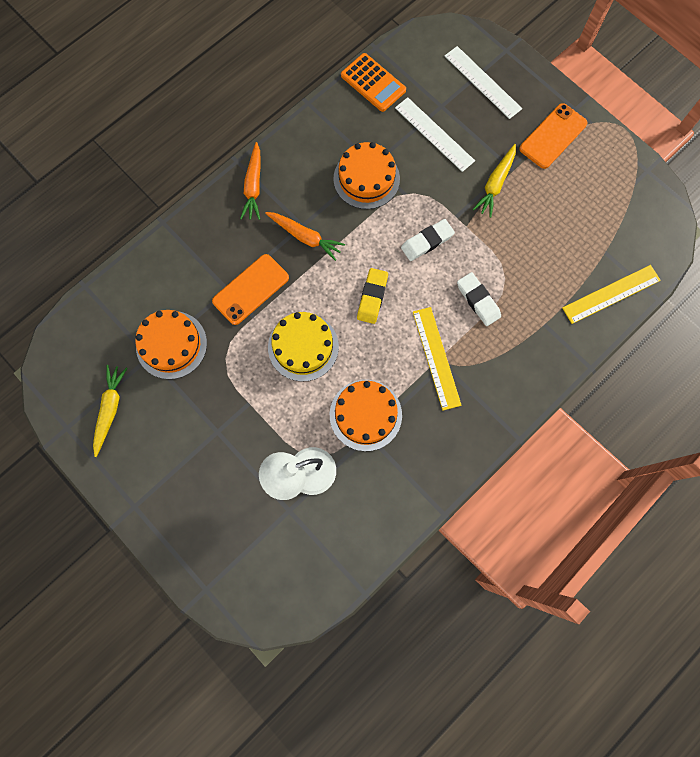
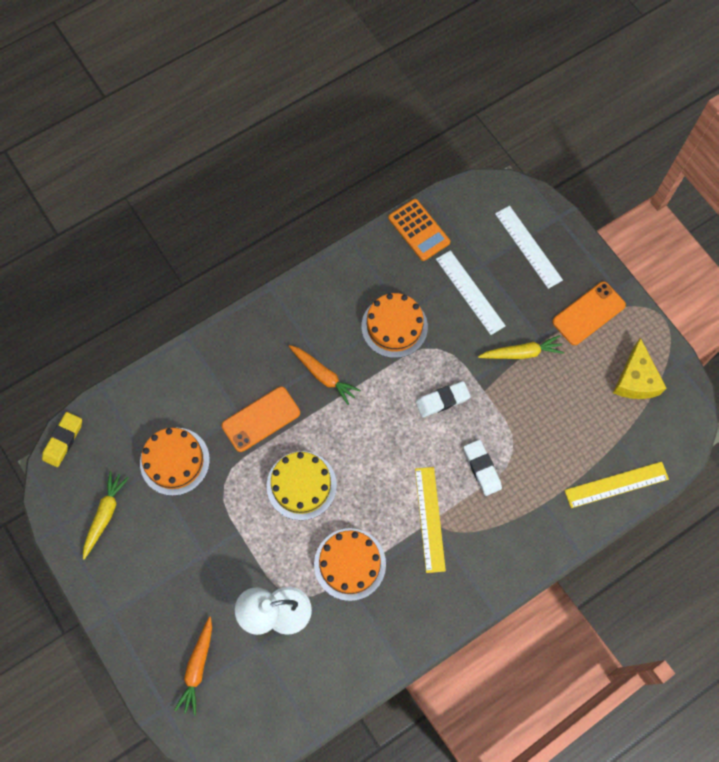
camera: 10 degrees right, 5 degrees down
(253, 186) = (282, 316): orange carrot -> orange carrot (197, 667)
(372, 297) = (378, 447): yellow eraser -> yellow eraser (63, 440)
(495, 184) = (521, 353): yellow carrot -> yellow carrot turned 135 degrees counterclockwise
(610, 191) = (635, 379): none -> yellow cheese

